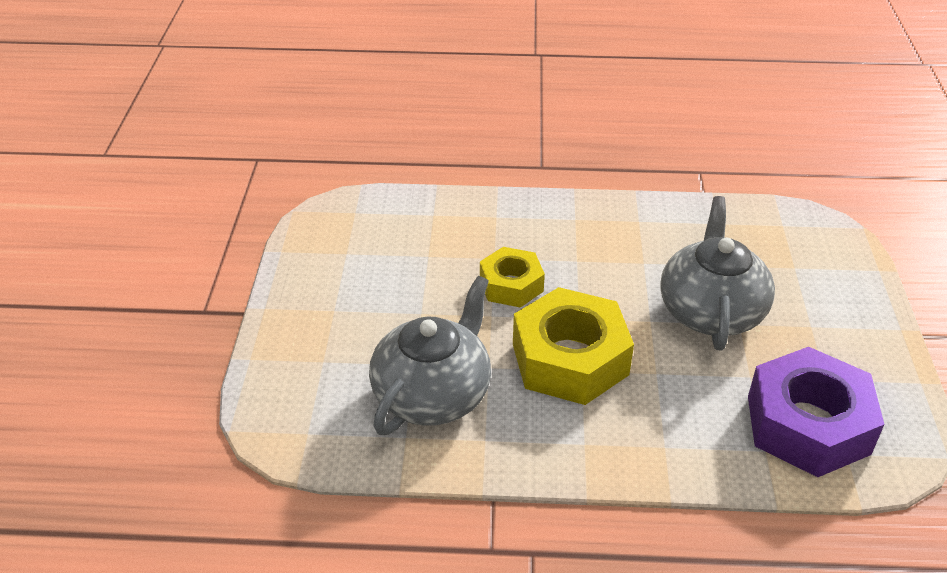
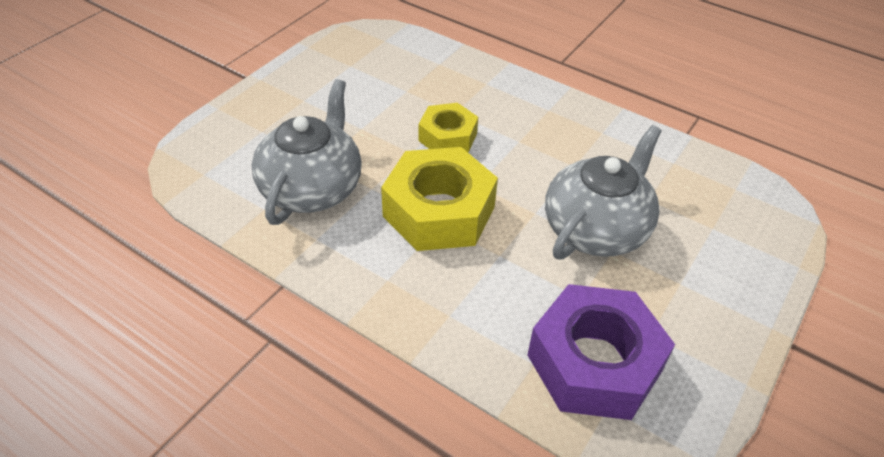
camera: 30 degrees right, 5 degrees up
(433, 394) = (312, 188): grey teapot -> grey teapot turned 45 degrees counterclockwise

